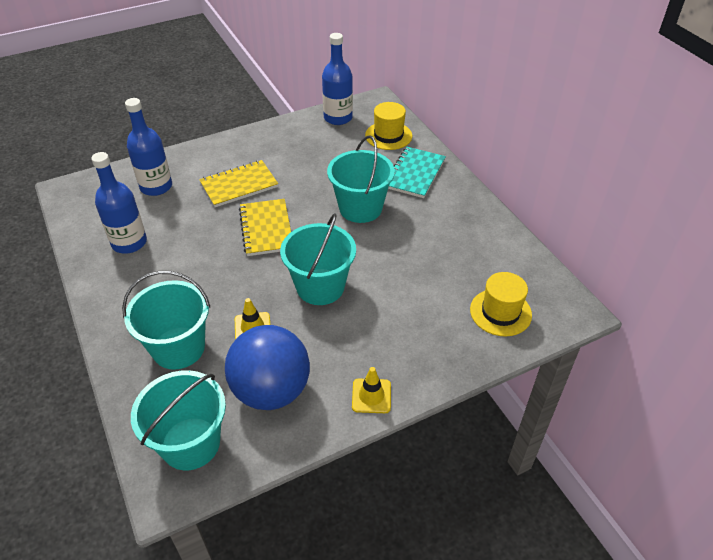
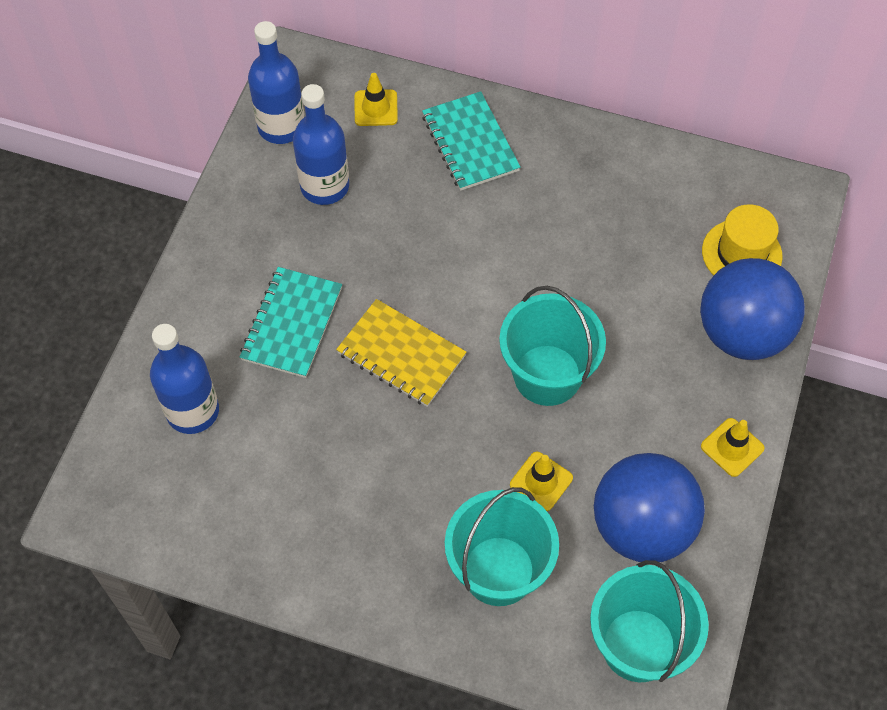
camera: 45 degrees left, 15 degrees up
(129, 243) = (270, 508): blue bottle -> blue bottle (324, 186)
(239, 185) = (292, 324): yellow notebook -> turquoise notebook
(360, 208) = (468, 240): turquoise bucket -> none
(388, 136) = (376, 108): yellow hat -> yellow traffic cone
(451, 348) = (742, 333): none -> blue ball

